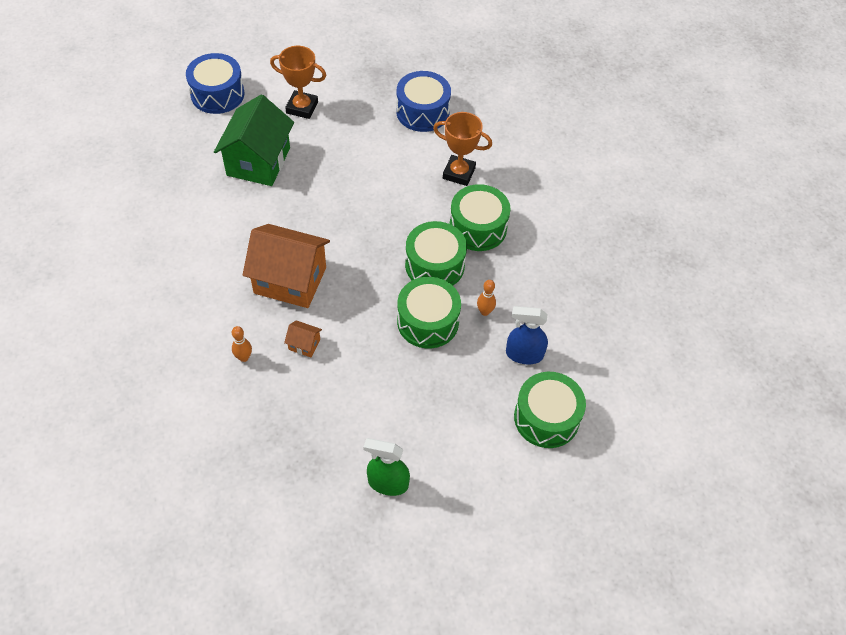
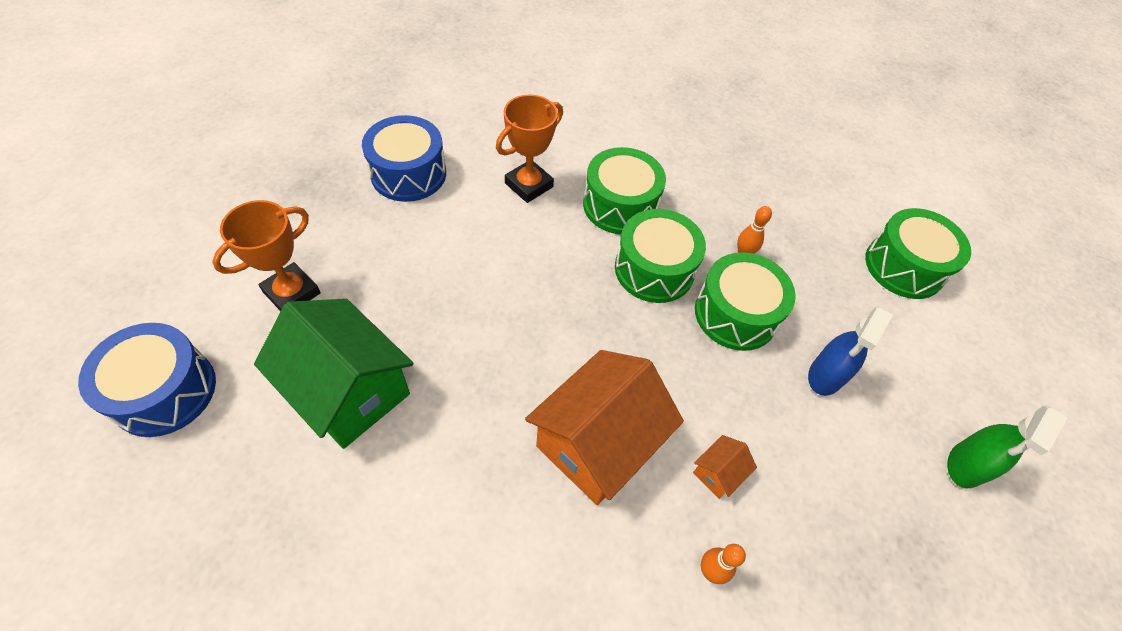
camera: 65 degrees left, 0 degrees up
(524, 354) = (815, 247): blue spray bottle -> blue spray bottle (825, 376)

